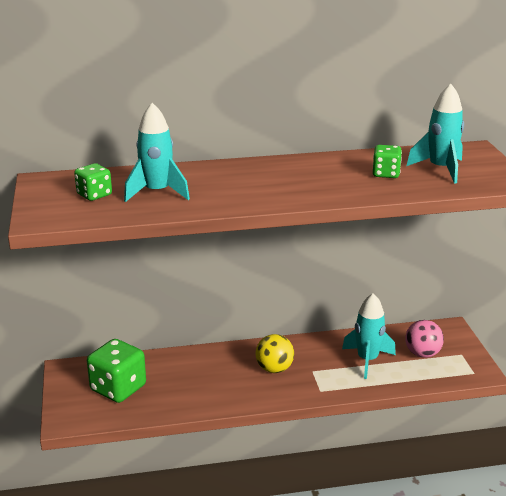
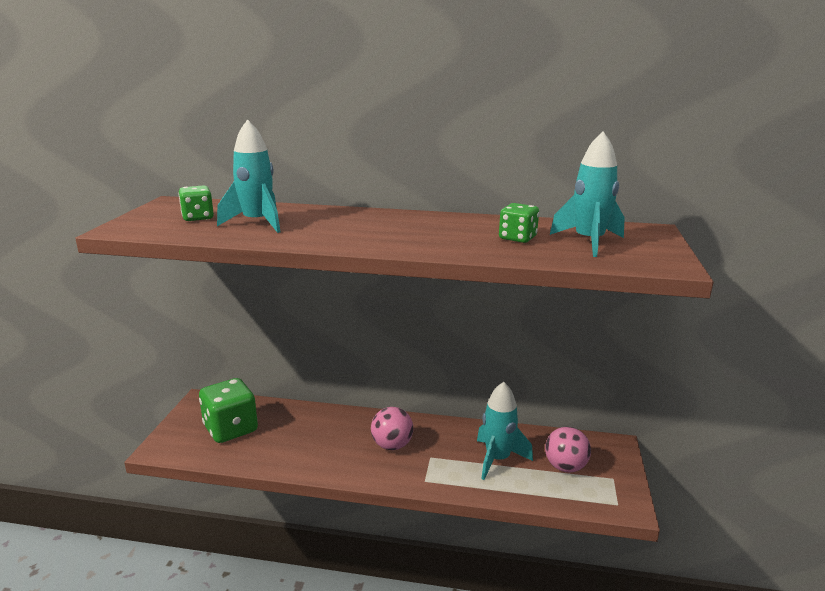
camera: 20 degrees right, 5 degrees down
(274, 369) = (392, 445): yellow ball -> pink ball

